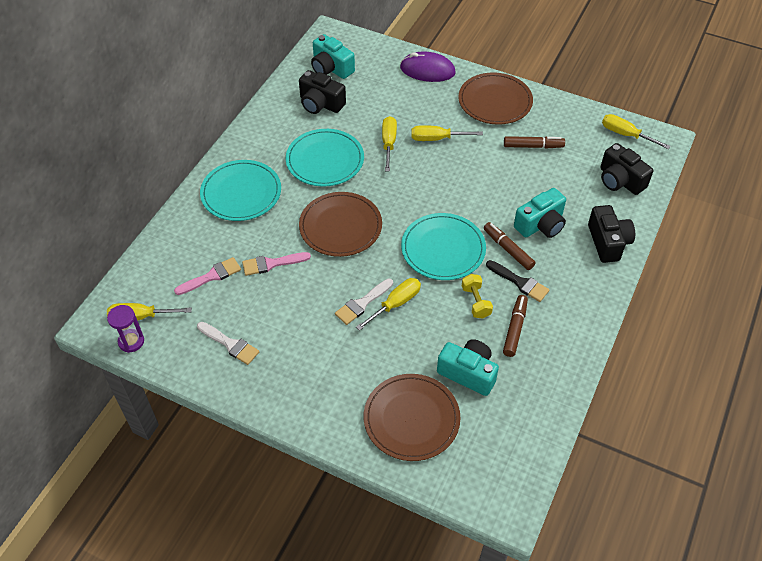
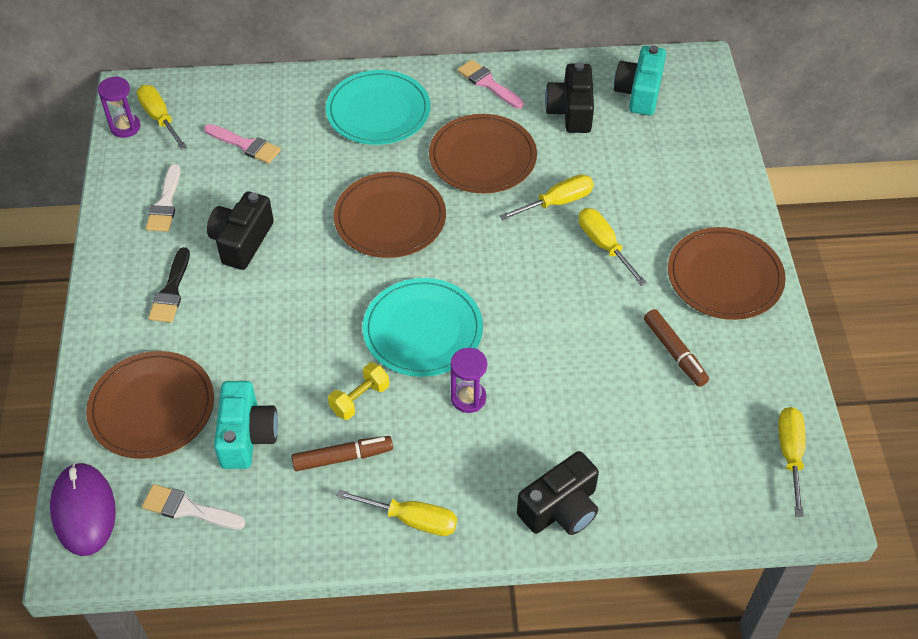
camera: 60 degrees right, 0 degrees up
(272, 264) = (295, 185): pink brush -> pink brush (488, 83)
(325, 160) = (482, 157): turquoise plate -> brown plate
(362, 303) = (289, 289): white brush -> white brush (188, 509)
(395, 304) = (307, 321): yellow screwdriver -> yellow screwdriver (411, 519)
(427, 70) = (720, 183): purple mouse -> purple mouse (84, 511)
(508, 249) = (468, 398): brown marker -> purple hourglass
(519, 282) = (421, 433): black brush -> black brush (171, 291)
(540, 225) = (536, 417): turquoise camera -> none
(620, 180) = (690, 481): black camera -> black camera (242, 241)

